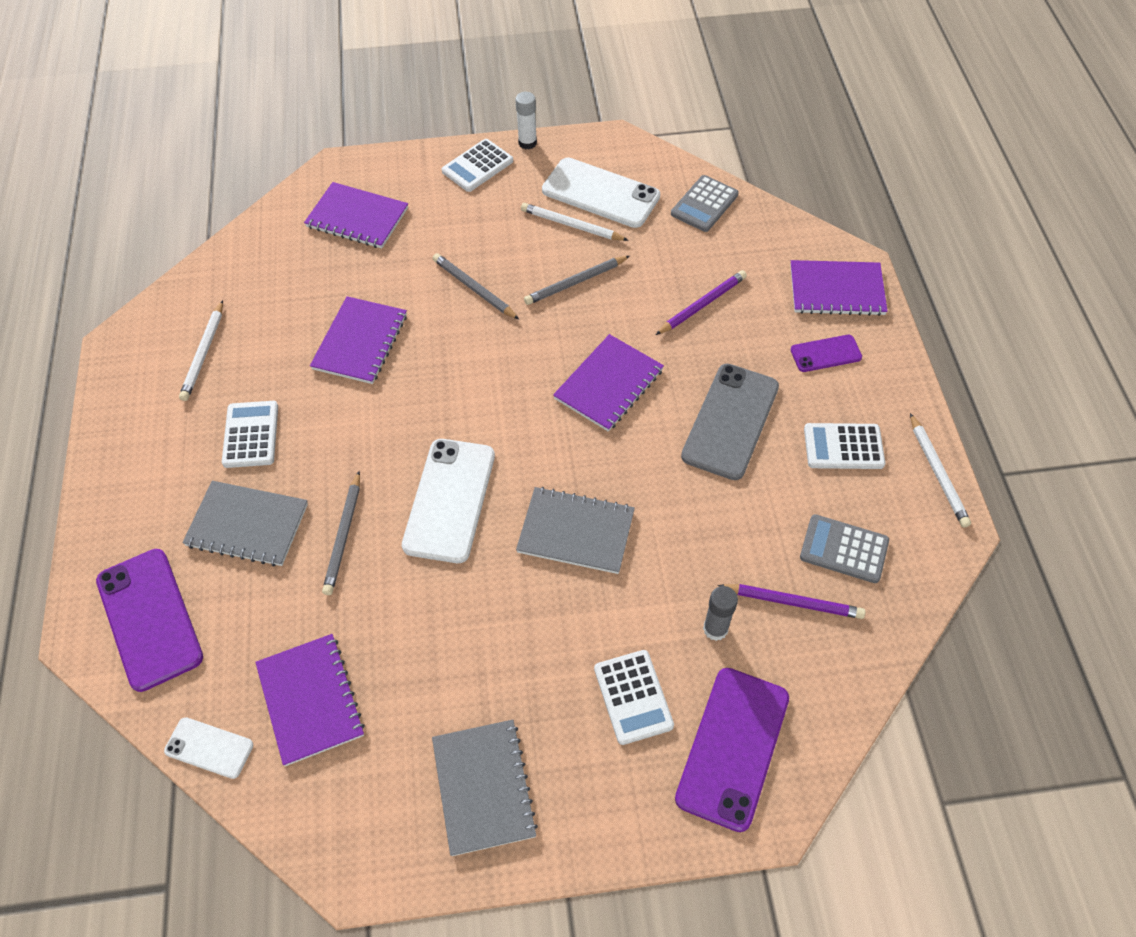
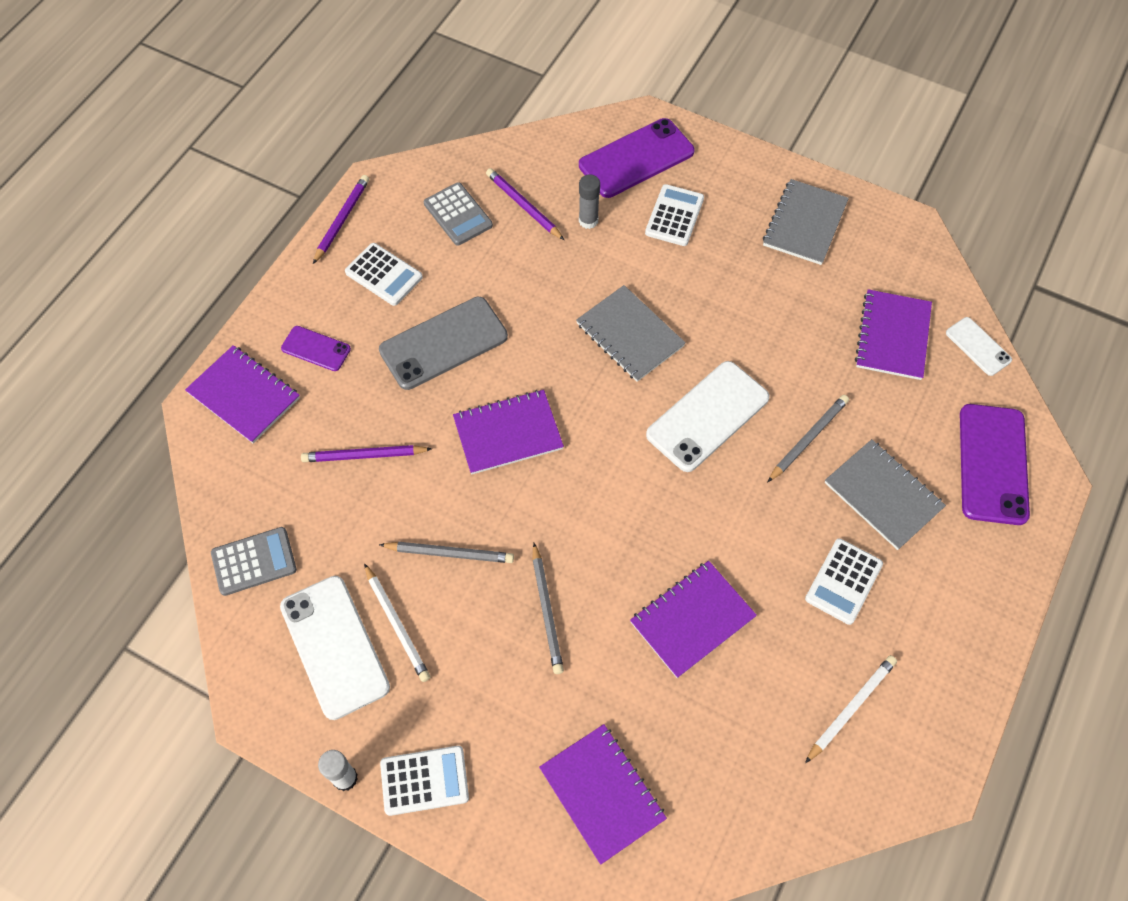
camera: 145 degrees left, 5 degrees up
(937, 473) = (342, 220): white pencil -> purple pencil

